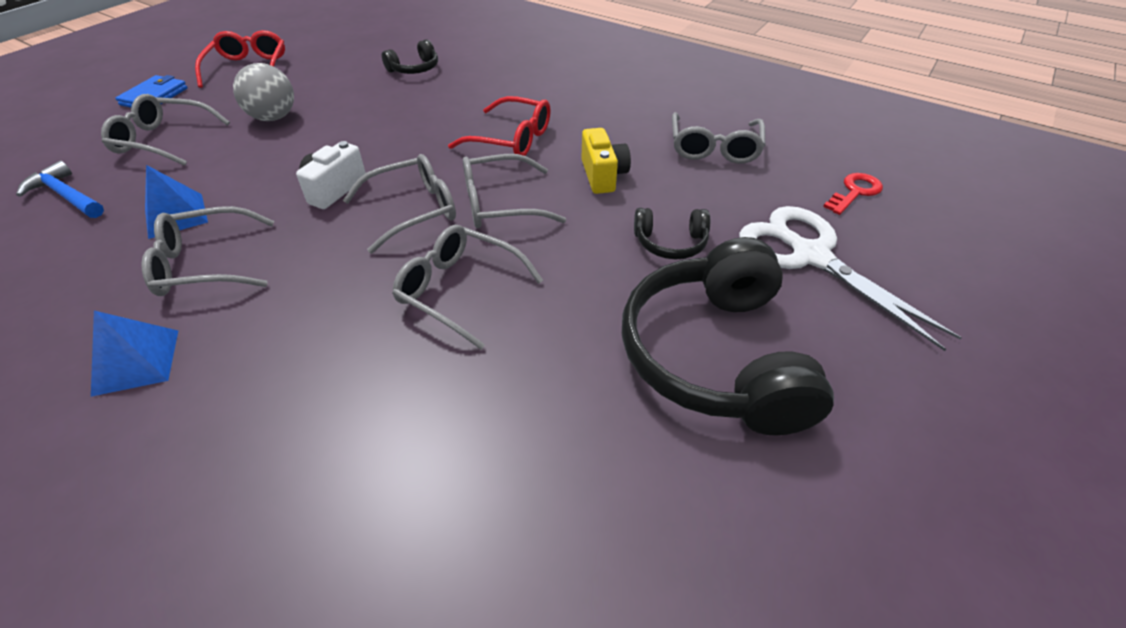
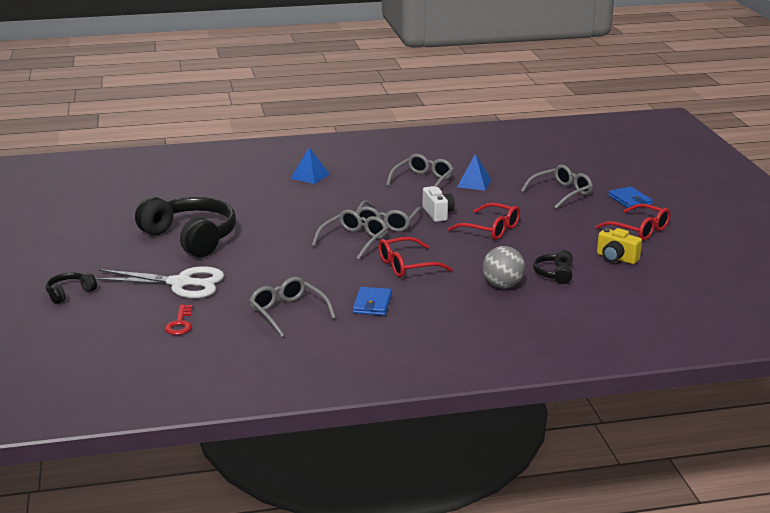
camera: 135 degrees right, 20 degrees down
(66, 196) = (531, 169): blue hammer -> none
(136, 361) = (382, 163): blue pyramid -> blue pyramid (310, 176)
(273, 117) = (546, 220): grey ball -> grey ball (502, 285)
(343, 136) = (490, 229): none -> red glasses
(459, 290) = (315, 213): grey glasses -> none
(603, 175) = (327, 272): yellow camera -> yellow camera (616, 258)
(617, 117) = (372, 304): none -> blue wallet
(670, 243) = (252, 261): black headphones -> black headphones (69, 293)

